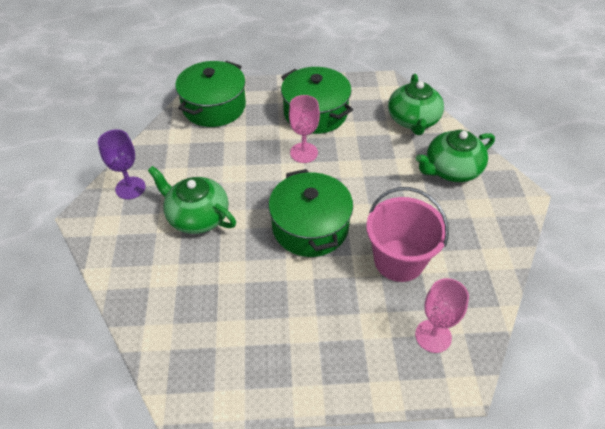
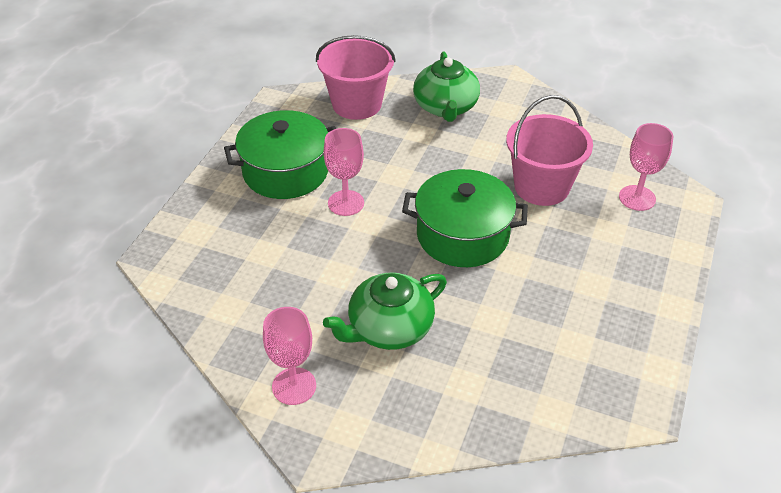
camera: 65 degrees left, 5 degrees down
(130, 188) = (294, 386): purple goblet -> pink goblet
(214, 107) = (197, 258): green pot -> none
(413, 120) = (357, 104): green teapot -> pink bucket

